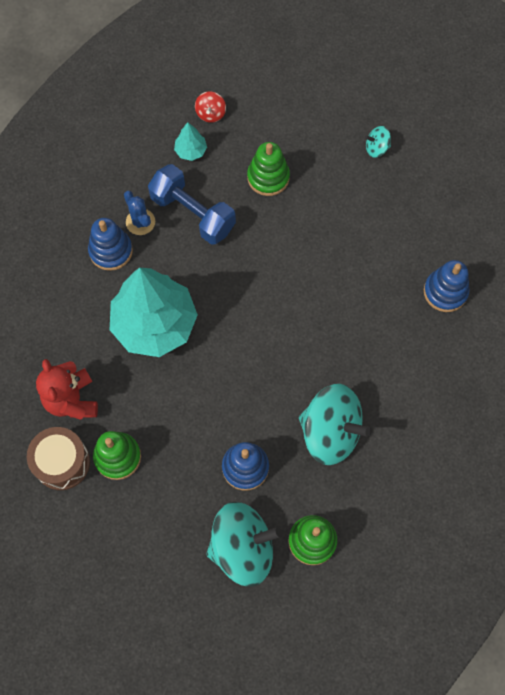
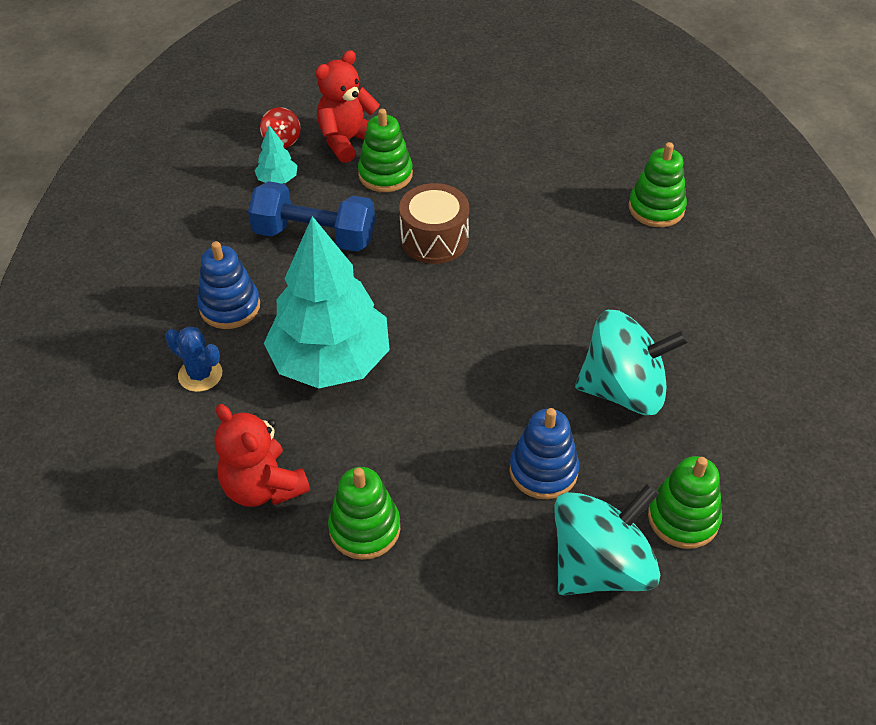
camera: 25 degrees left, 20 degrees down
(62, 462) = (288, 568): brown drum -> brown drum (434, 239)
(140, 222) = (252, 265): blue cactus -> blue cactus (200, 375)
(257, 133) = (348, 141): none -> red teddy bear
(376, 148) = (491, 112): turquoise spinning top -> none
(445, 292) = (656, 208): blue stacking toy -> green stacking toy

